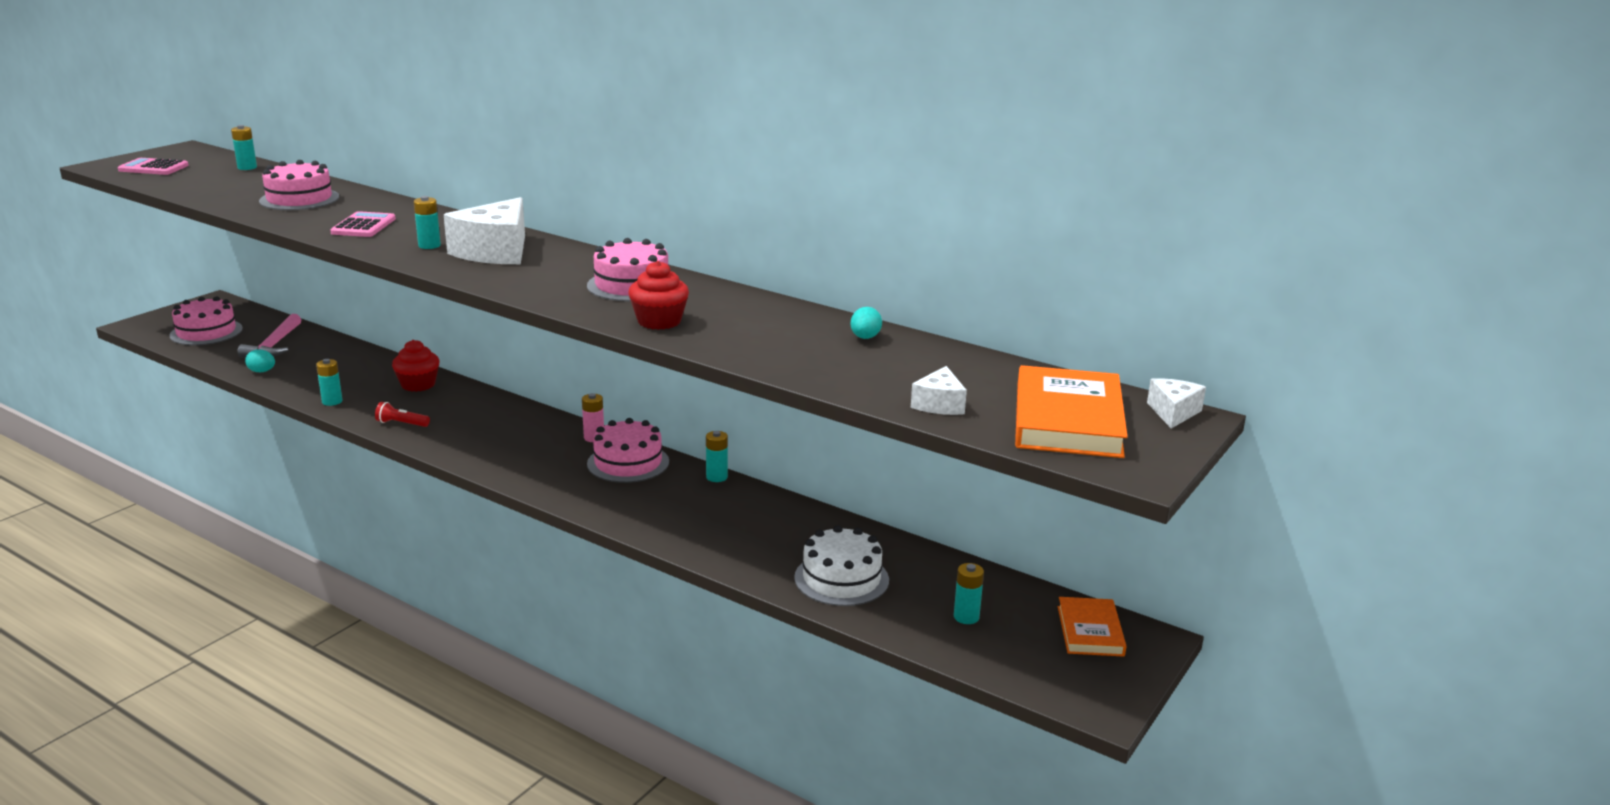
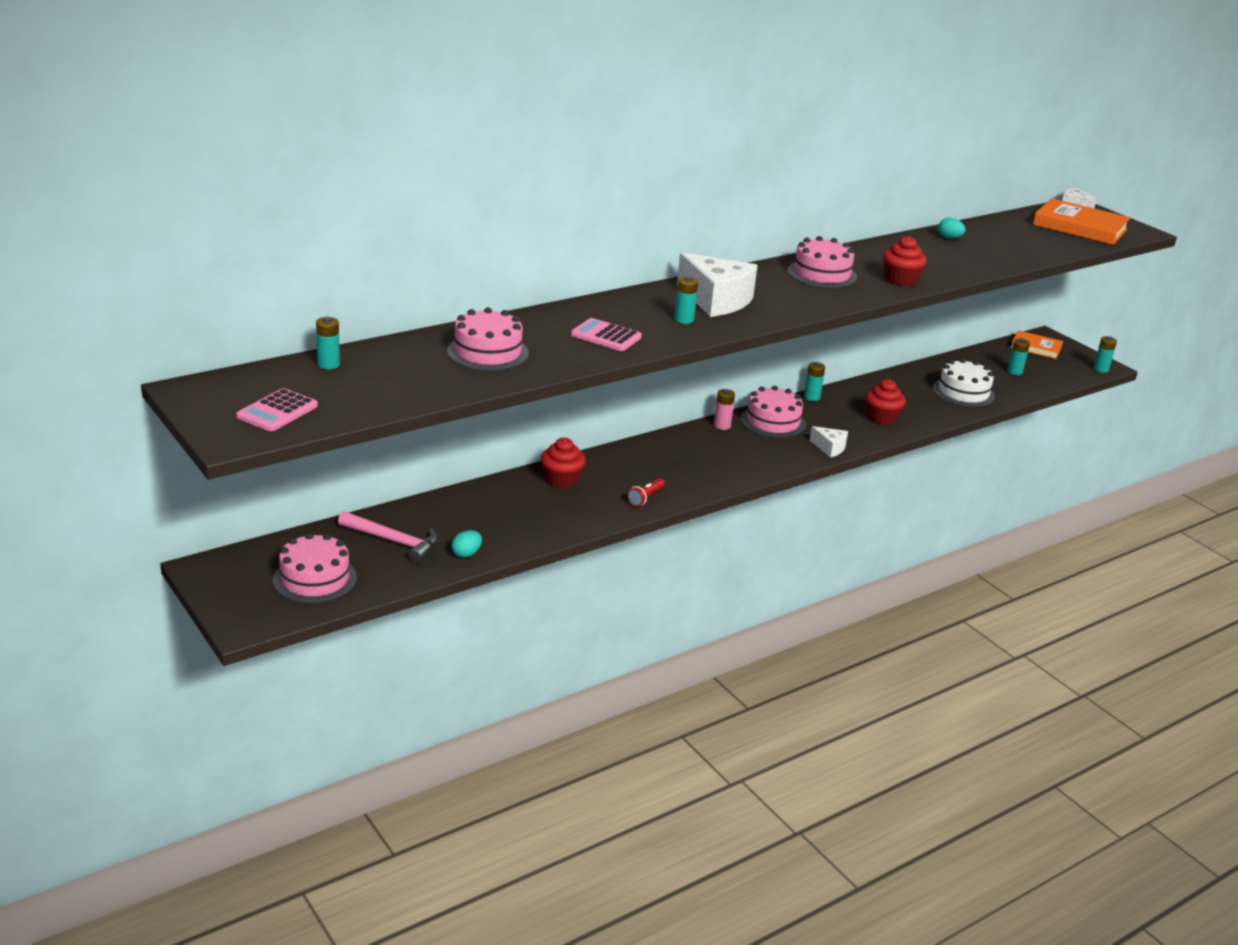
camera: 70 degrees left, 5 degrees up
(332, 401) = (573, 524): turquoise battery -> turquoise battery (1100, 369)
(700, 526) = (881, 417): none -> red cupcake
(939, 404) = (1055, 246): white cheese -> white cheese (829, 448)

